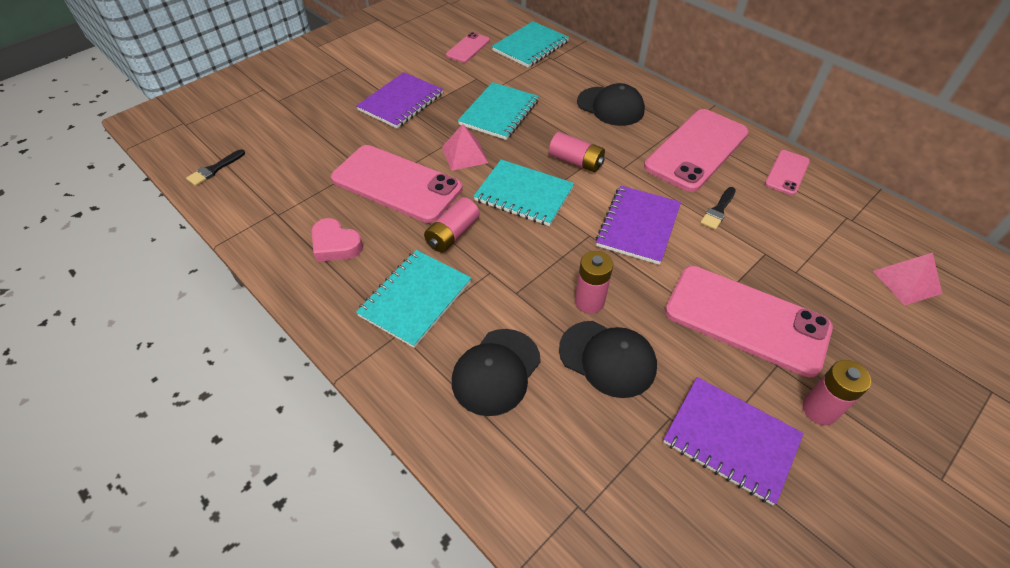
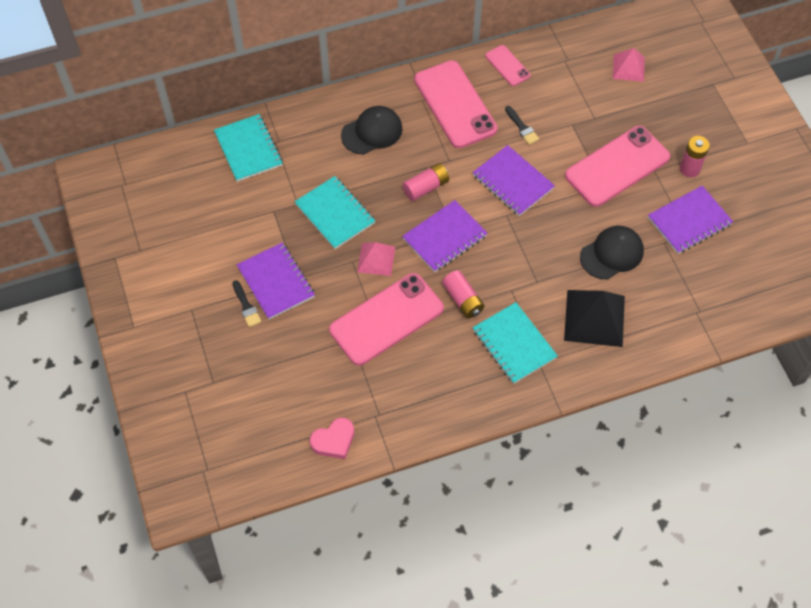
camera: 65 degrees left, 10 degrees up
(214, 169) = (293, 453): black brush -> black brush (246, 306)
(335, 245) = (435, 381): pink heart -> pink heart (334, 441)
(468, 48) = (219, 199): pink phone -> none
(496, 371) = (594, 318): black cap -> black pyramid
(524, 194) = (444, 237): turquoise notebook -> purple notebook
(589, 301) = (564, 243): pink battery -> none

